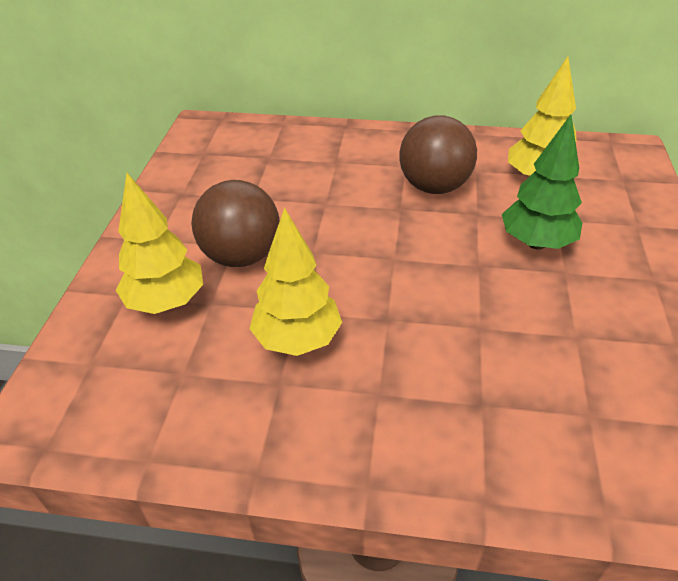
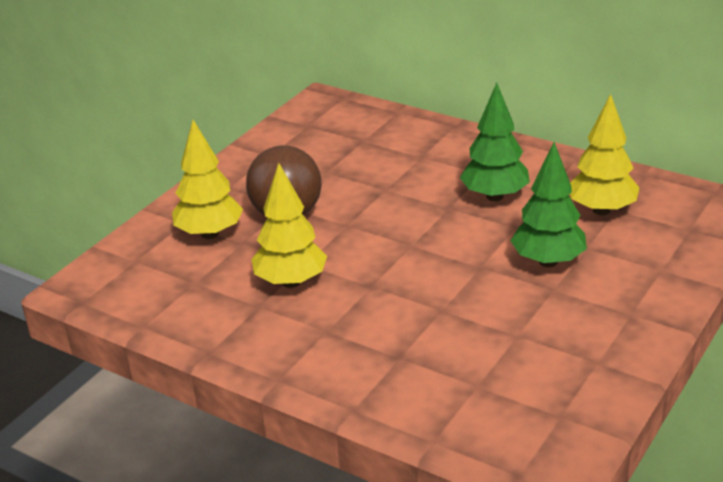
camera: 25 degrees right, 10 degrees down
(434, 187) = (494, 196): brown ball -> green tree

